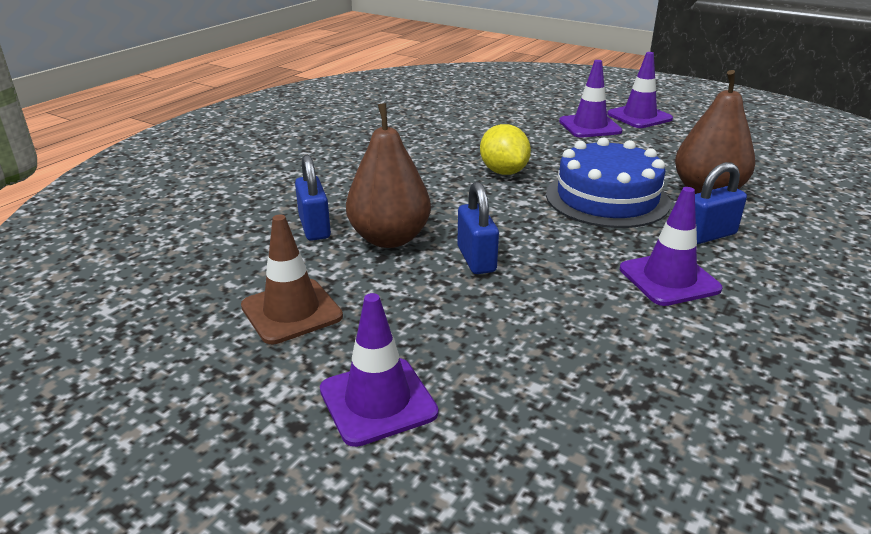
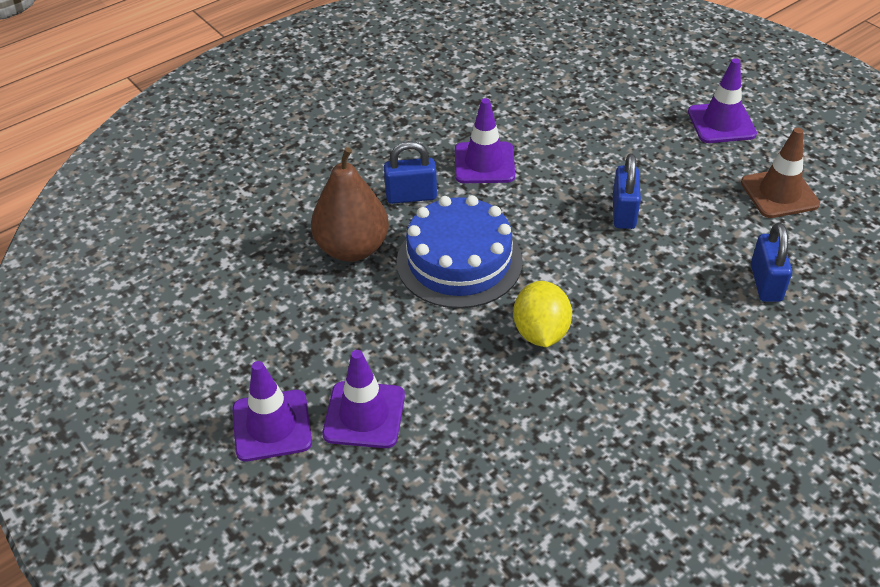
camera: 160 degrees left, 15 degrees up
(389, 238) = (694, 252): brown pear -> none

